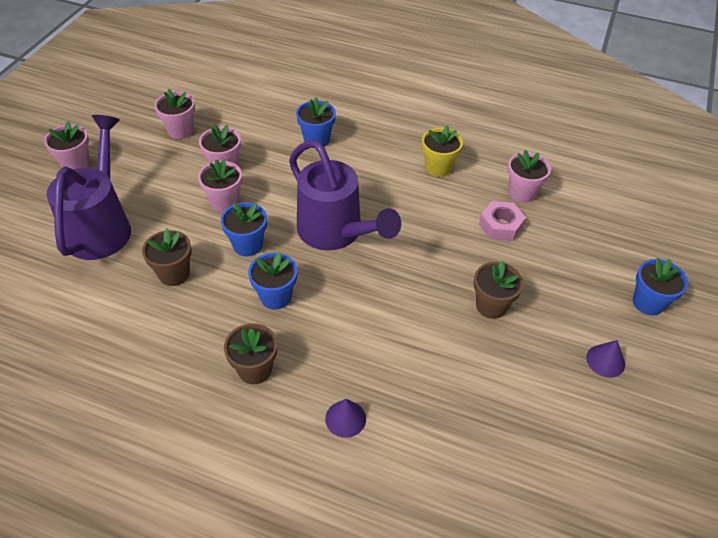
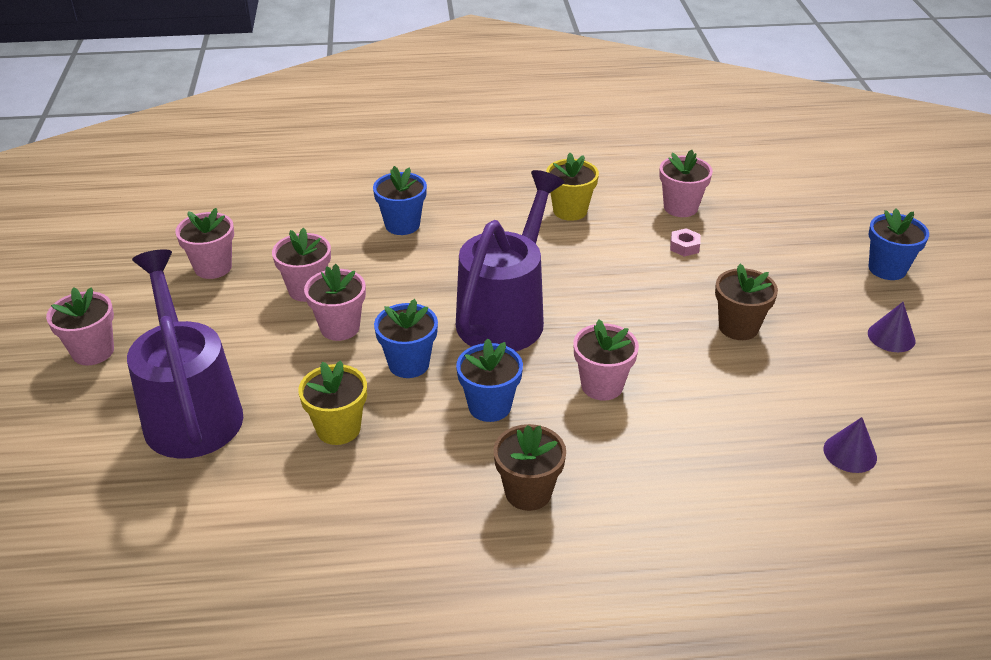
camera: 25 degrees left, 10 degrees down
(174, 274) = (338, 429): brown flower pot -> yellow flower pot
(335, 233) = (506, 314): purple watering can -> purple watering can turned 90 degrees counterclockwise
(345, 418) = (675, 499): purple cone -> purple cone (850, 453)
(360, 312) = (602, 385): none -> pink flower pot
(500, 226) = (684, 246): pink nut -> pink nut, size x0.59

